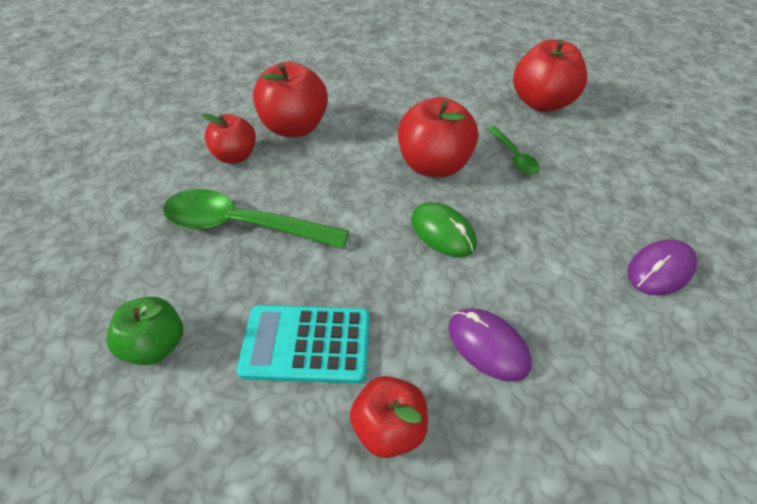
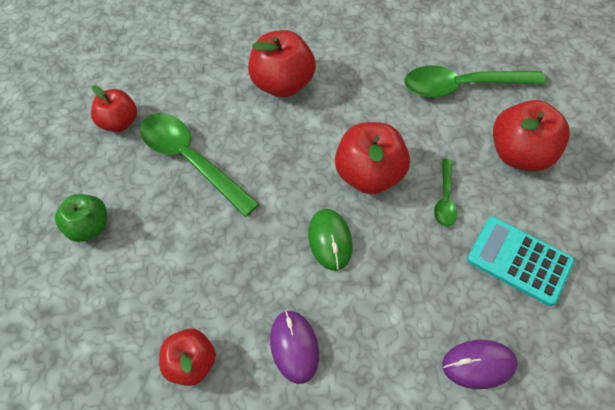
camera: 30 degrees right, 10 degrees up
(235, 156) = (221, 92): red apple -> red apple (119, 122)
(306, 344) = (177, 277): turquoise calculator -> turquoise calculator (519, 260)
(456, 75) = (462, 86): none -> green spoon

